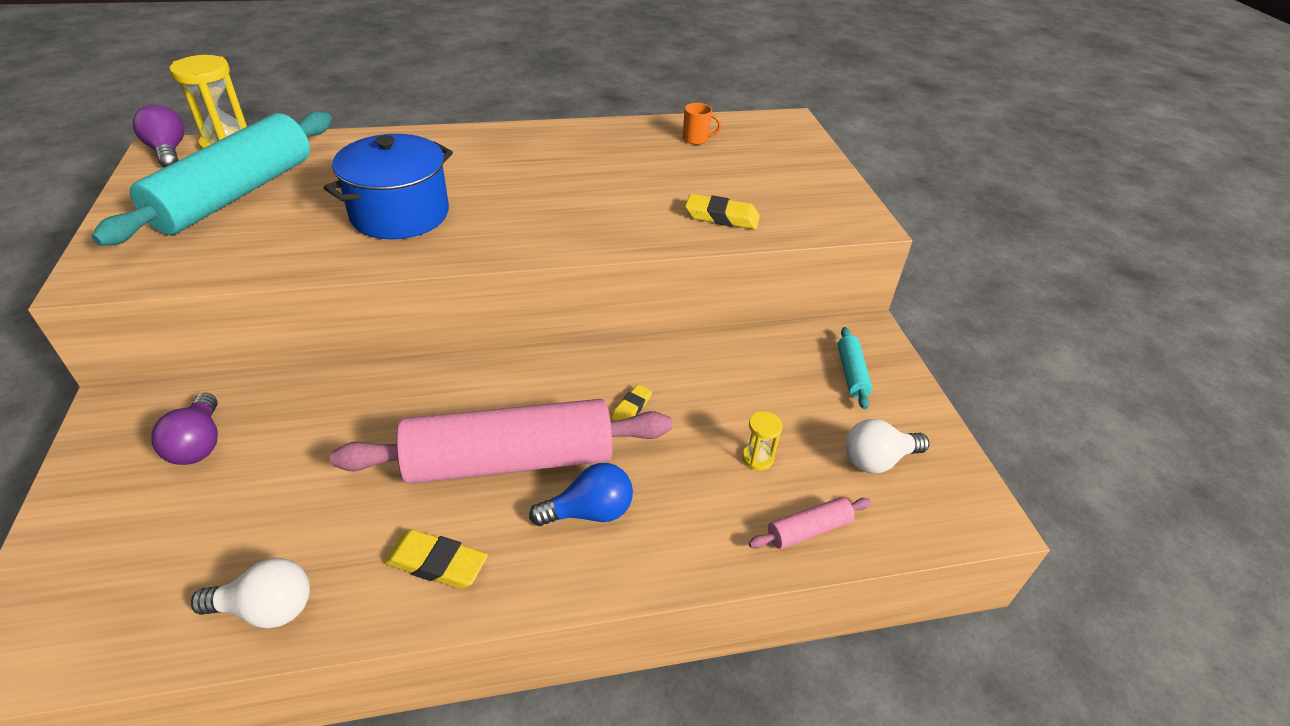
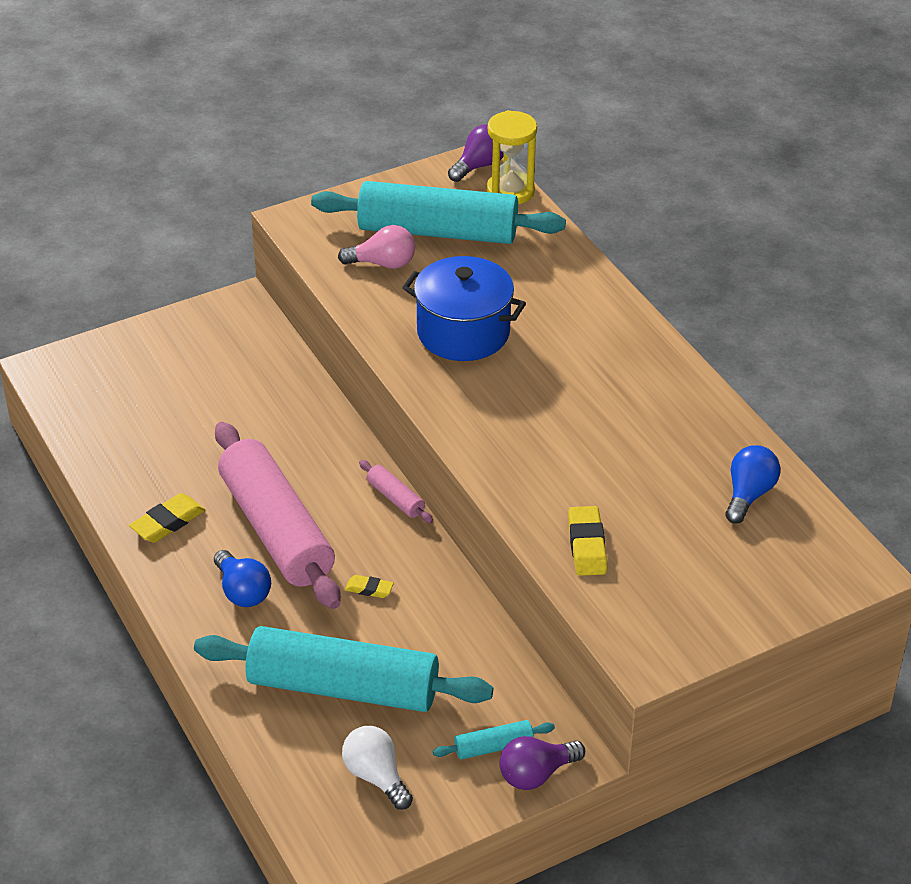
camera: 75 degrees right, 0 degrees up
(198, 444) = (226, 360): purple light bulb -> purple light bulb (536, 774)
(244, 236) = (383, 263): none -> pink light bulb
(266, 609) = (108, 456): white light bulb -> none
(437, 563) = (168, 522): yellow eraser -> yellow eraser turned 45 degrees clockwise
(696, 139) = (748, 495): orange mug -> blue light bulb
(757, 458) = (343, 688): yellow hourglass -> turquoise rolling pin
(808, 530) = (274, 733): pink rolling pin -> pink rolling pin (395, 498)

